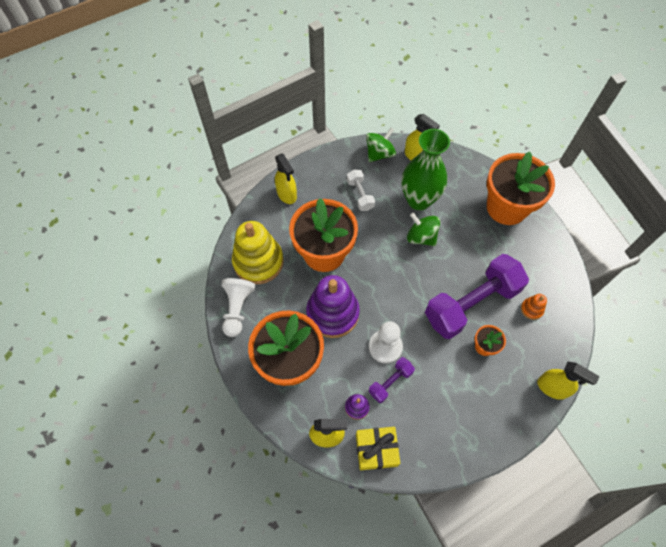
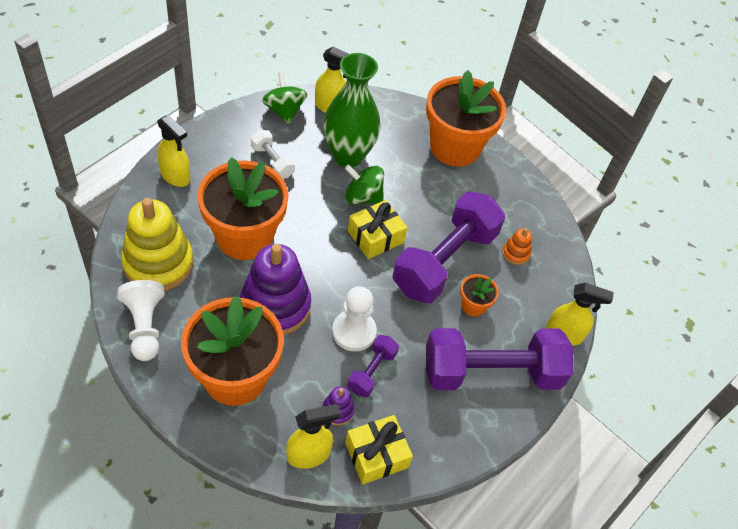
camera: 25 degrees left, 10 degrees down
(379, 154) = (284, 111): green spinning top -> green spinning top turned 45 degrees counterclockwise
(422, 272) = (375, 237): none -> yellow gift
(483, 405) = (491, 372): none -> purple dumbbell

